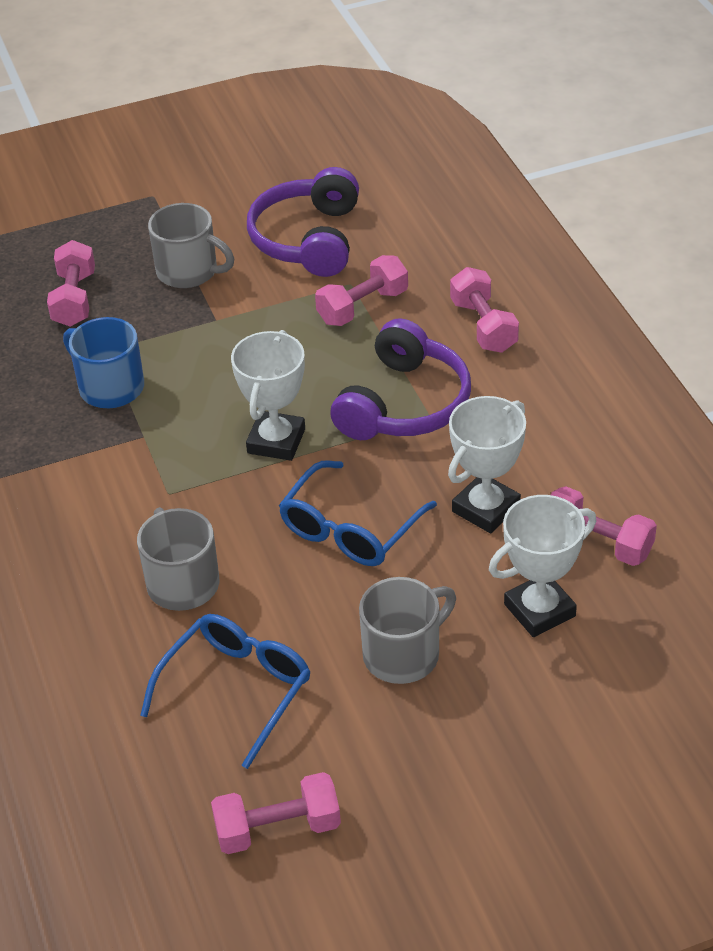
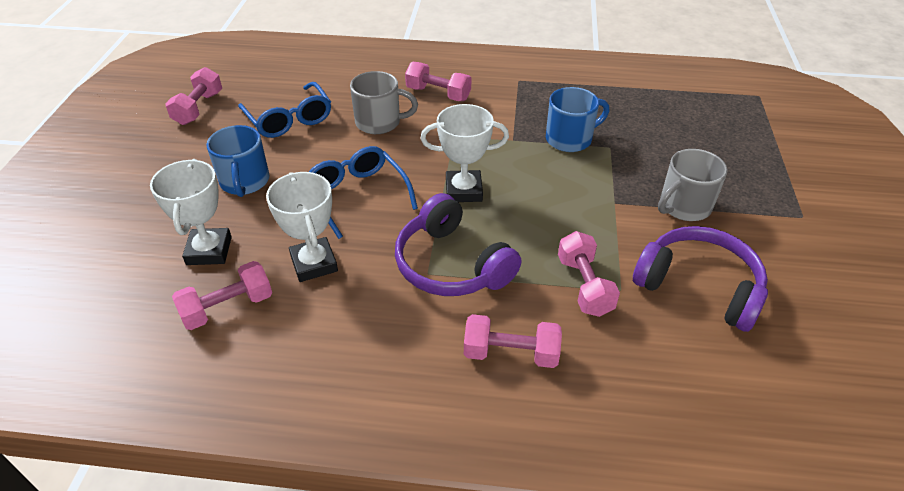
camera: 115 degrees right, 0 degrees up
(74, 299) = (676, 147): pink dumbbell -> pink dumbbell (438, 94)
(276, 441) = (463, 190): white trophy -> white trophy turned 45 degrees counterclockwise
(403, 654) = (244, 182): grey mug -> blue mug

